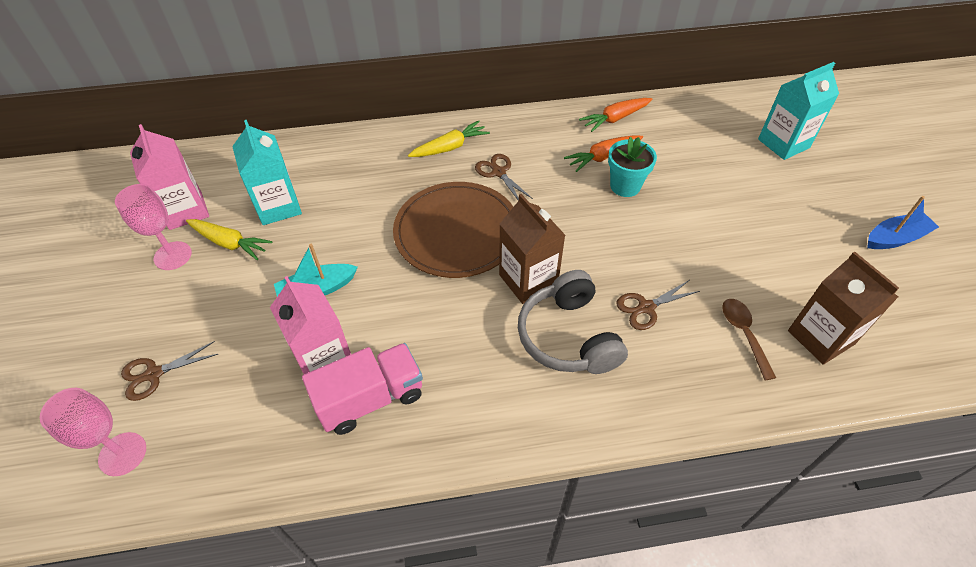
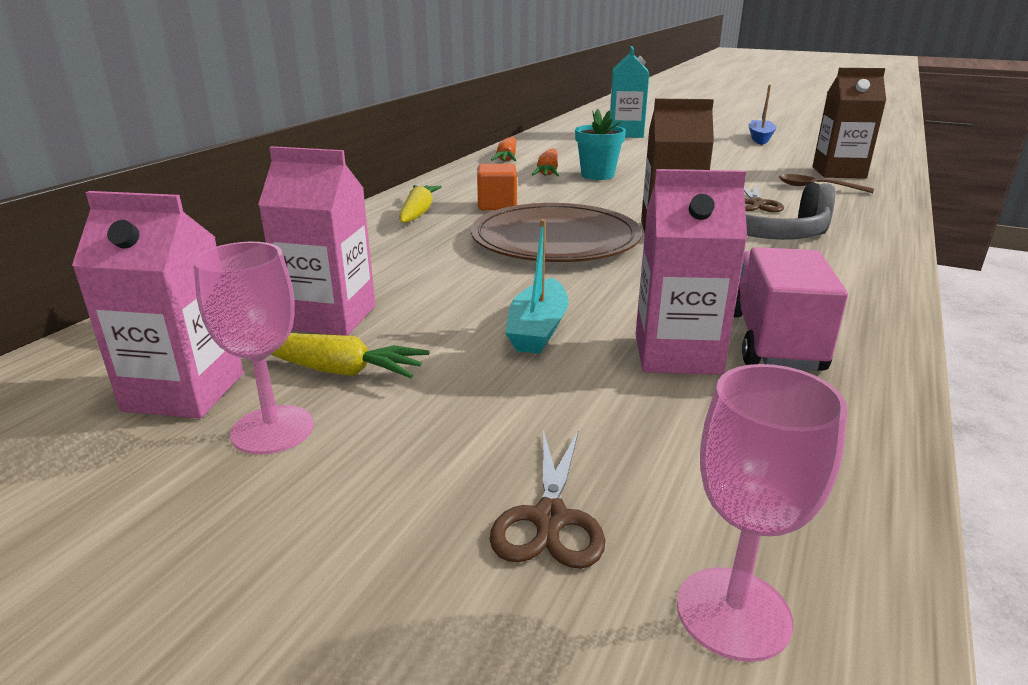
camera: 55 degrees left, 25 degrees down
(230, 243) = (338, 370): yellow carrot -> yellow carrot turned 45 degrees clockwise
(278, 206) = (329, 317): turquoise carton -> pink carton
(498, 172) = (497, 205): brown scissors -> orange cube

